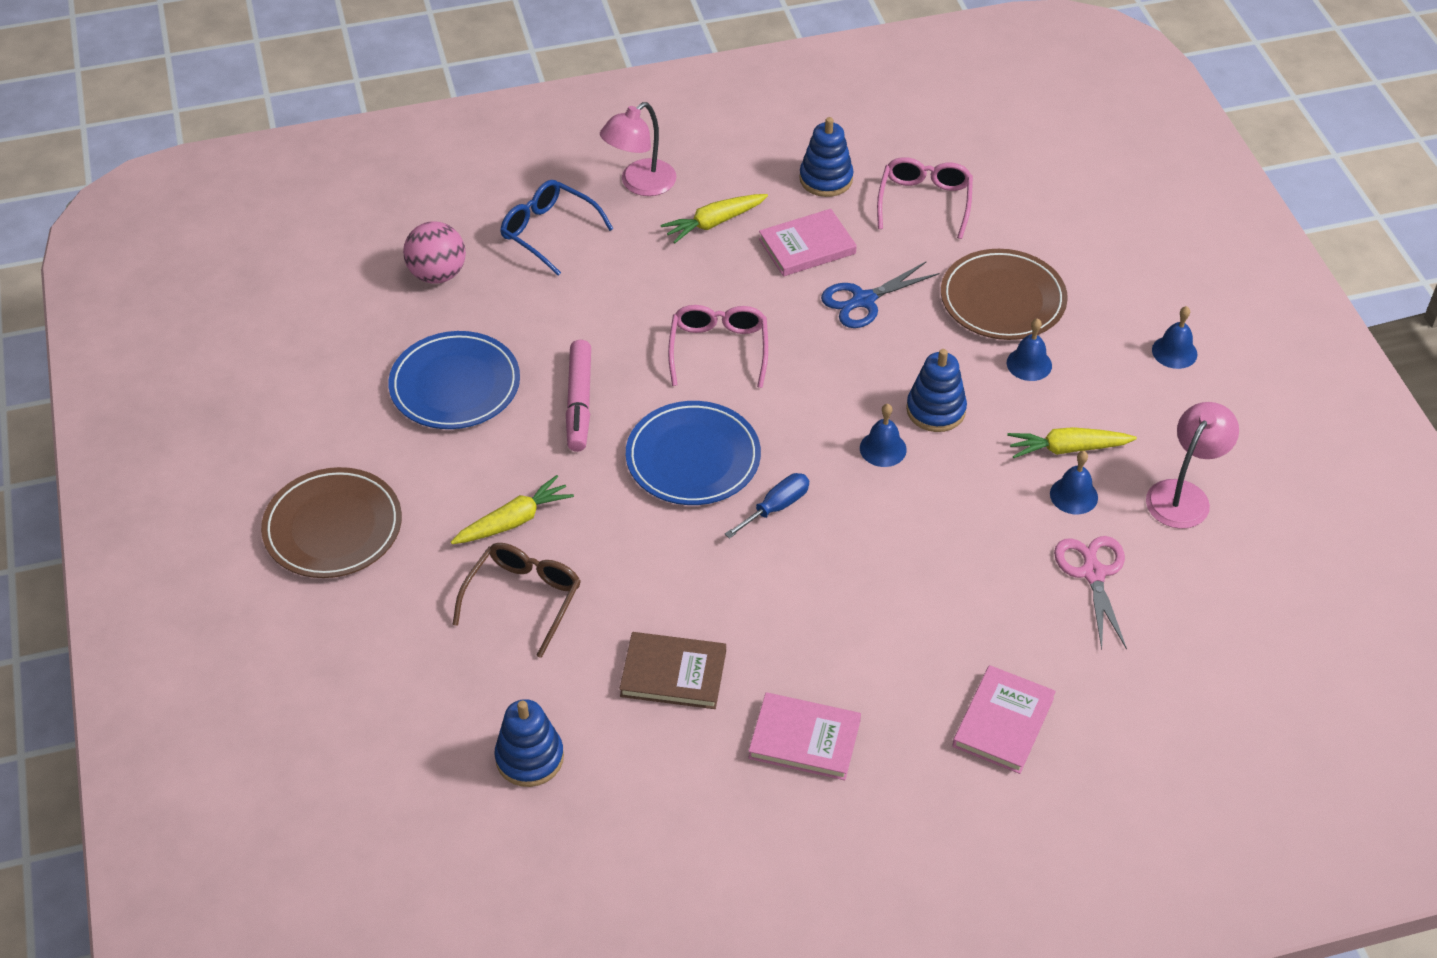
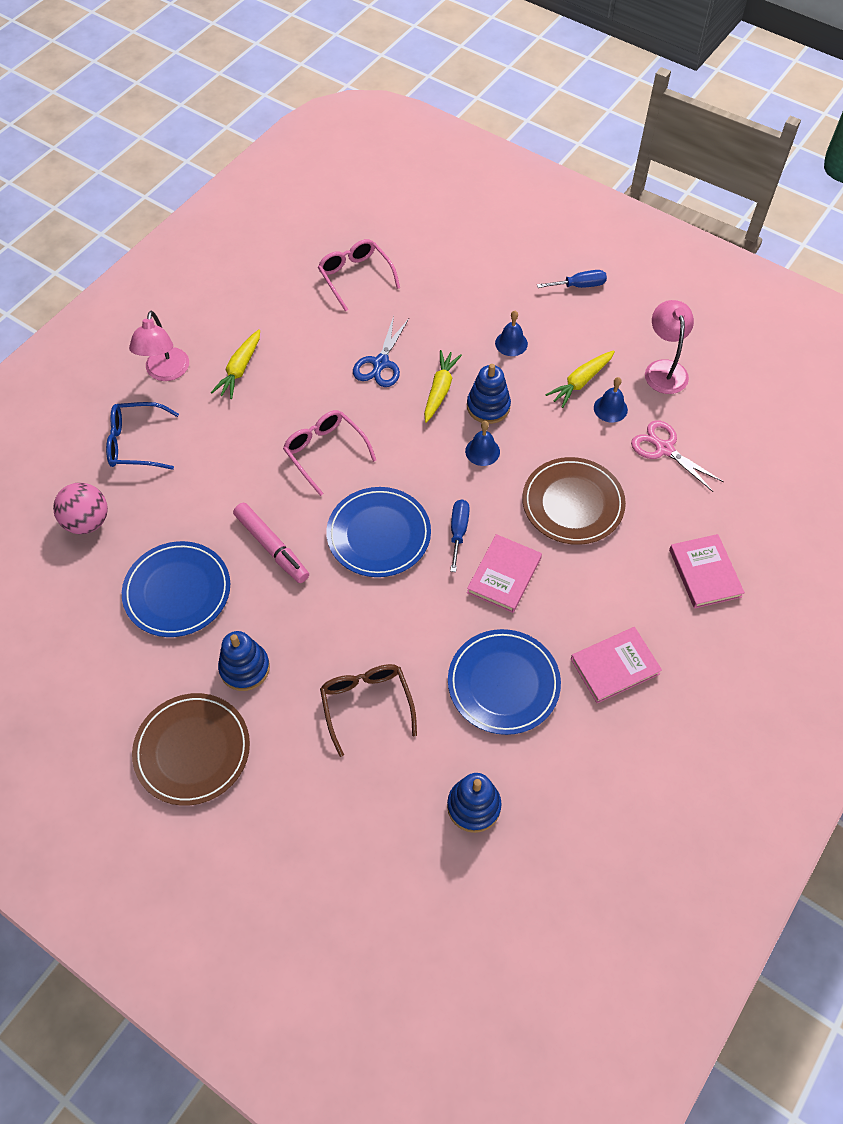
camera: 40 degrees left, 10 degrees up
(514, 521) = (308, 657): yellow carrot -> yellow carrot (440, 390)
(673, 674) = (503, 683): brown book -> blue plate
(807, 246) = (313, 349): pink book -> pink book (504, 575)
(826, 179) = (281, 297): blue stacking toy -> blue stacking toy (244, 668)
(1002, 299) = (459, 312): brown plate -> brown plate (572, 503)
(1174, 352) = (579, 285): blue bell -> blue screwdriver

